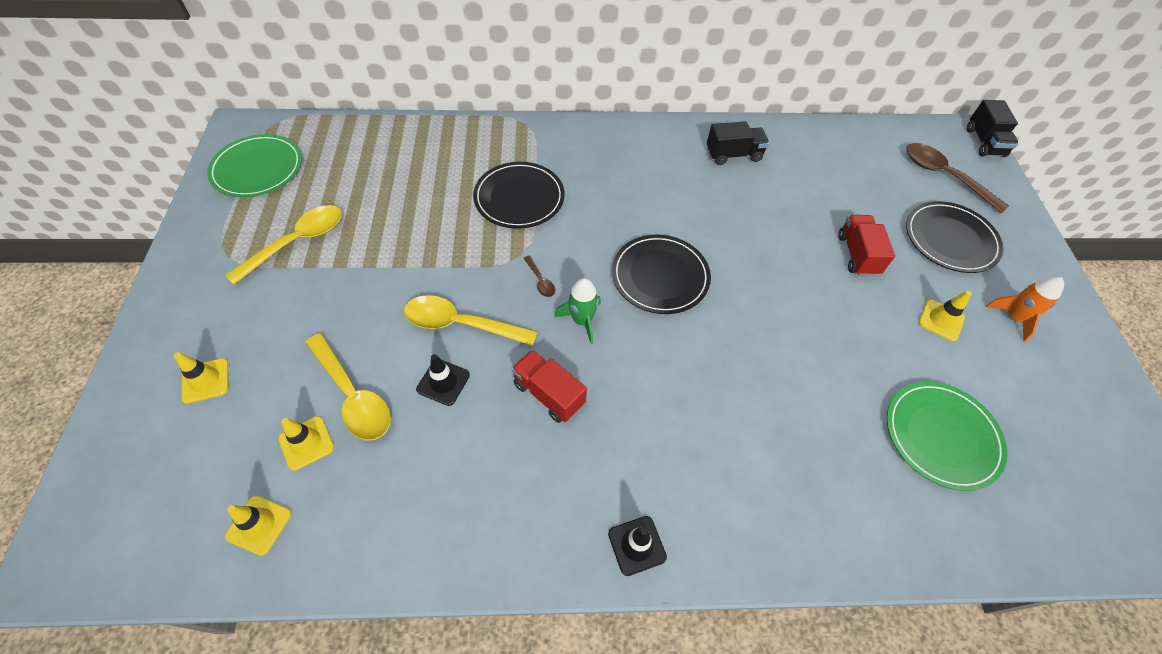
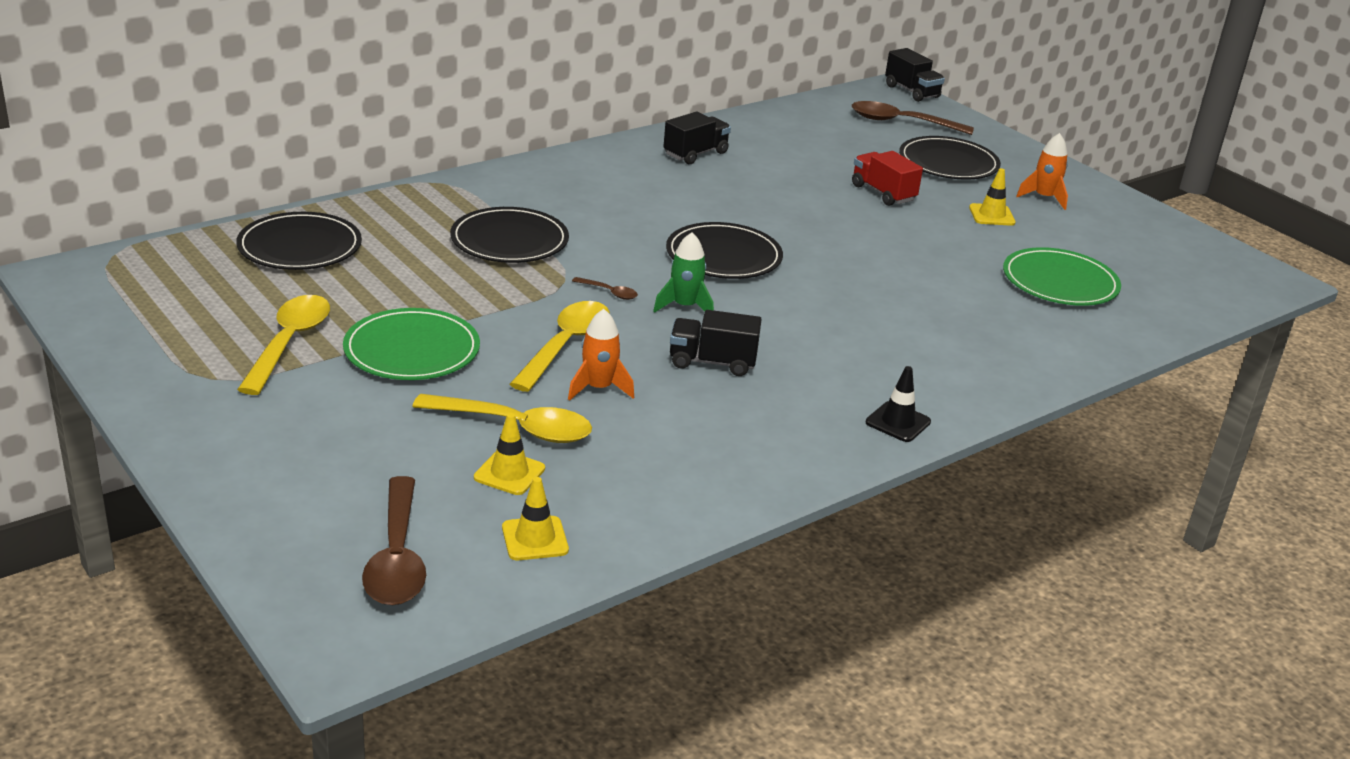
camera: 35 degrees left, 25 degrees down
(165, 491) = (397, 557): none -> brown spoon
(206, 380) = (328, 472): yellow traffic cone -> none
(257, 169) = (145, 301): green plate -> green plate (412, 350)
(384, 153) = (300, 246): none -> black plate
(443, 382) = (598, 388): black traffic cone -> orange rocket
(461, 324) = (565, 345): yellow spoon -> yellow spoon turned 135 degrees clockwise
(548, 394) = (712, 362): red truck -> black truck

